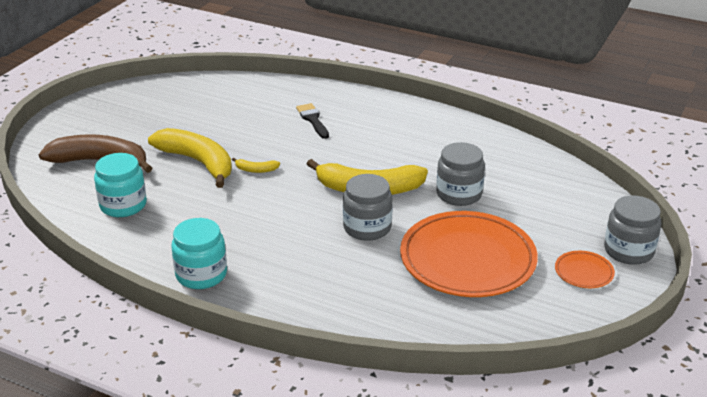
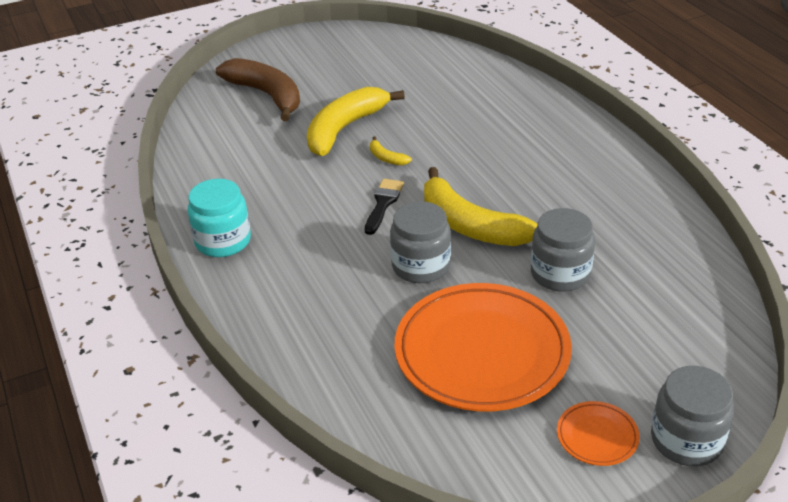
camera: 40 degrees right, 5 degrees up
(123, 205) = (238, 145): turquoise jar -> none
(198, 162) = (344, 129): yellow banana -> yellow banana turned 135 degrees counterclockwise
(313, 120) = (501, 127): black brush -> black brush (383, 203)

